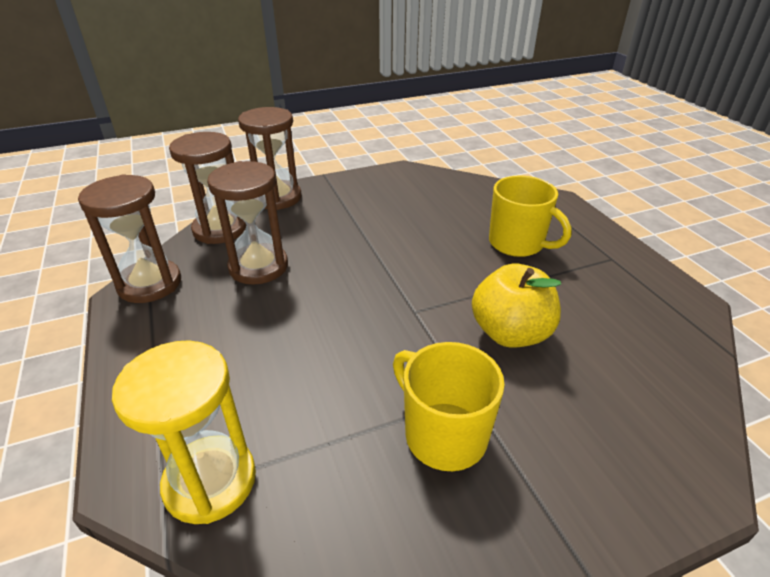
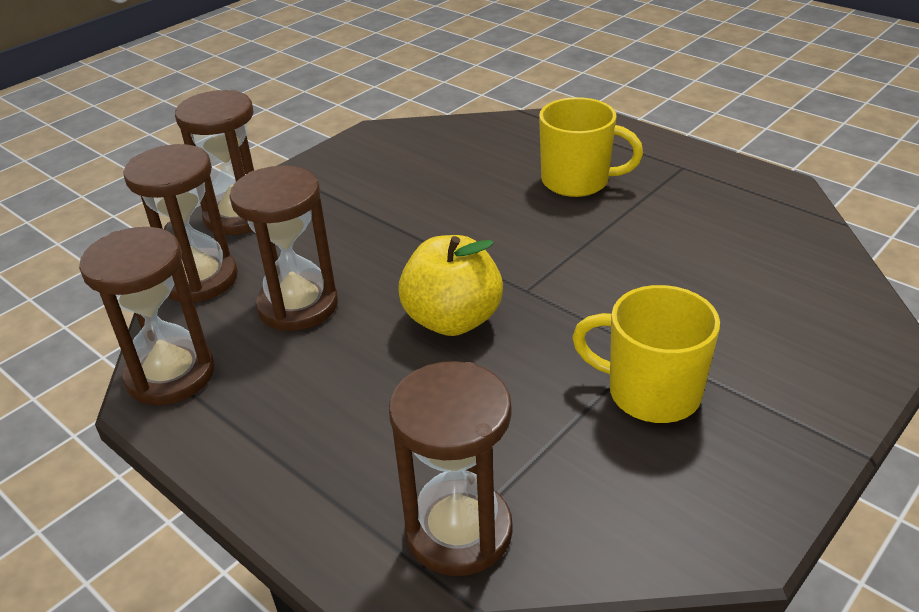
camera: 25 degrees left, 0 degrees up
(210, 481) = (459, 531): yellow hourglass -> brown hourglass
(510, 333) = (640, 276): yellow apple -> yellow apple (452, 320)

